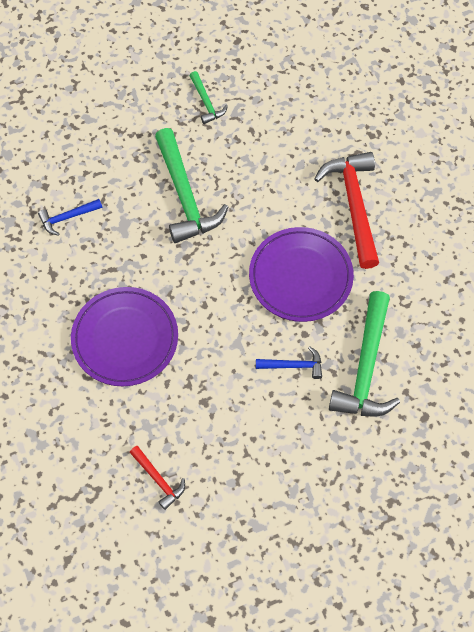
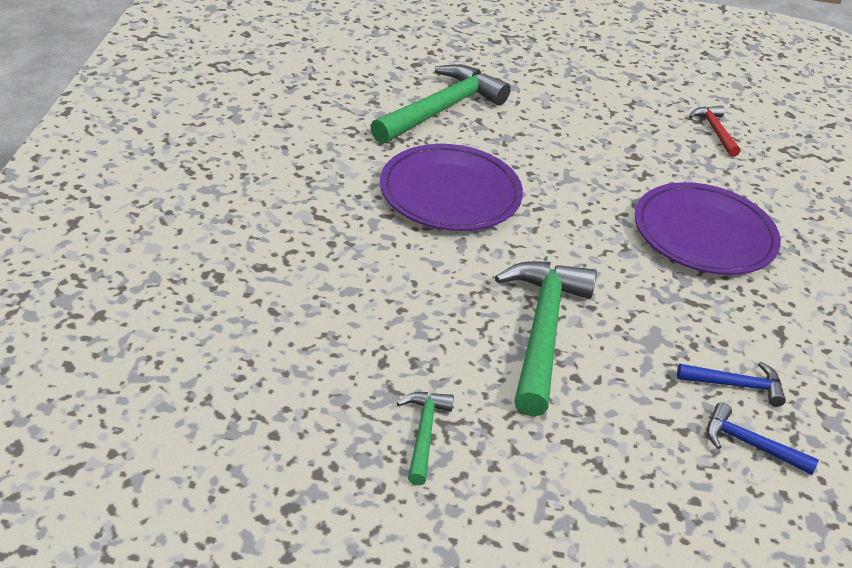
camera: 155 degrees left, 25 degrees down
(293, 365) = (518, 140): blue hammer -> blue hammer (750, 444)
(354, 205) = (322, 221): red hammer -> none

